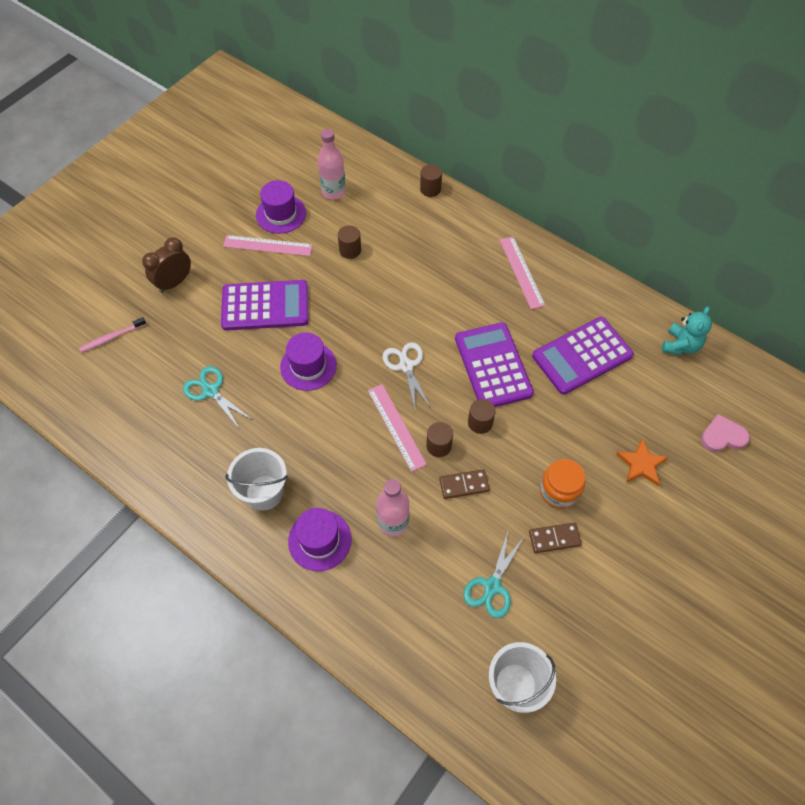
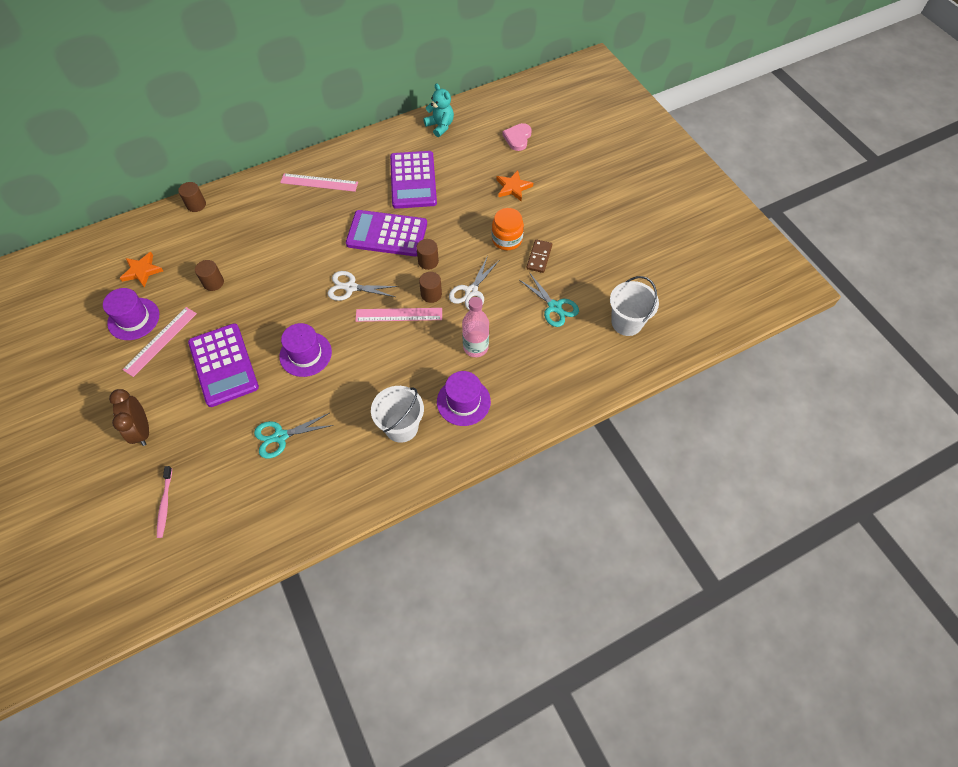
camera: 65 degrees left, 0 degrees up
(265, 306) = (223, 365): purple calculator -> purple calculator turned 135 degrees clockwise
(333, 191) = (142, 271): pink bottle -> orange star
(464, 485) = (471, 292): brown domino -> white scissors

